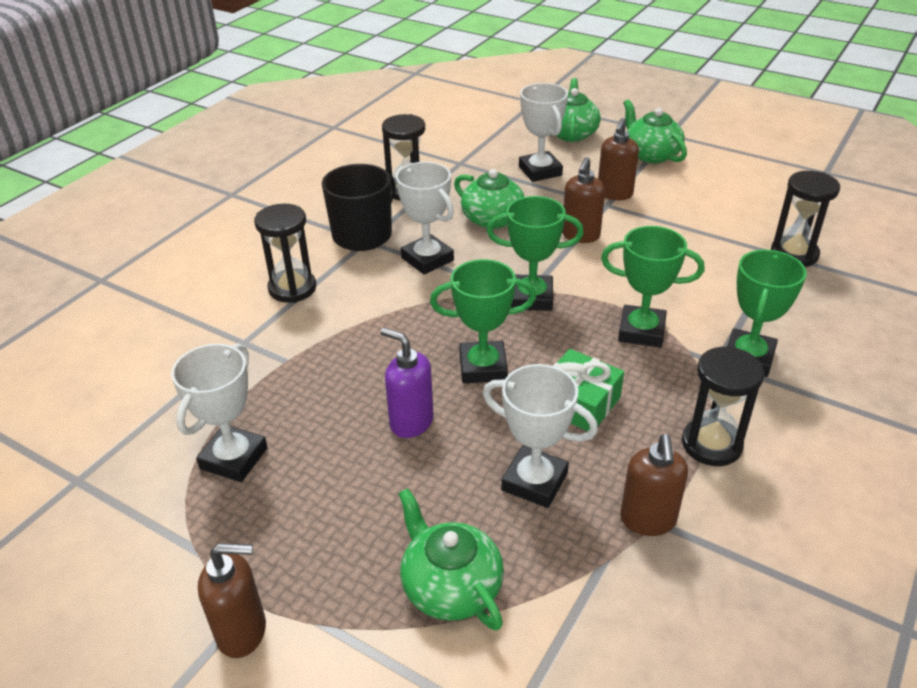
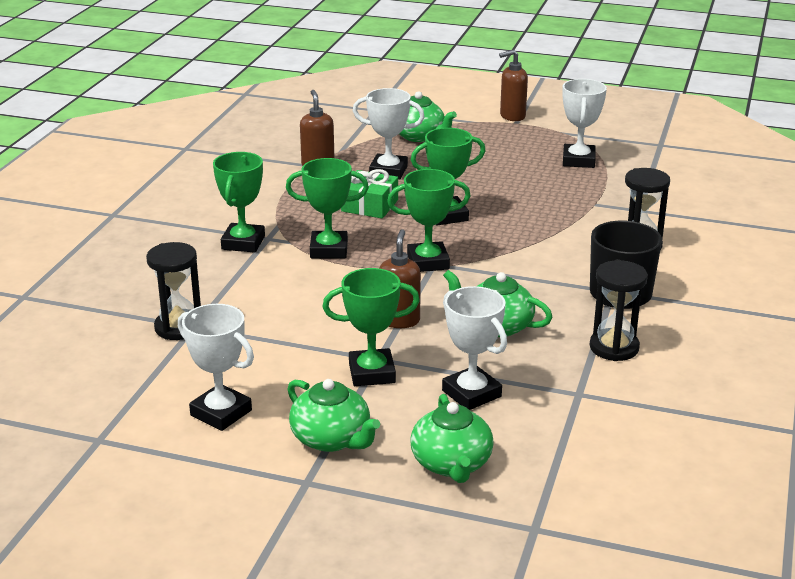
camera: 165 degrees right, 10 degrees down
(411, 422) = (480, 185): purple soap dispenser -> none
(427, 259) = (540, 281): white trophy -> white trophy (221, 413)
(614, 194) = (372, 373): brown soap dispenser -> green trophy
(711, 444) = (277, 197): black hourglass -> none

